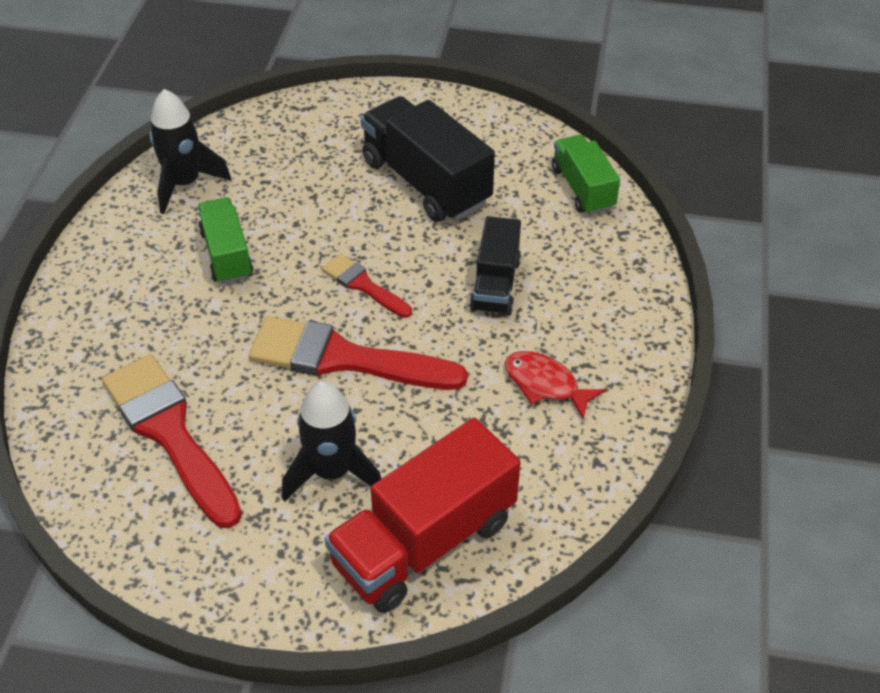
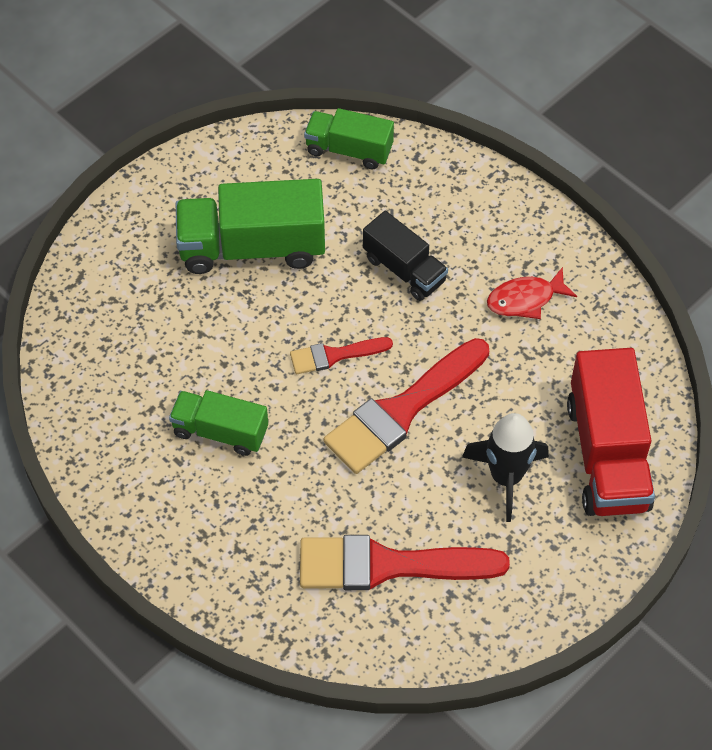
camera: 55 degrees left, 10 degrees up
(185, 184) = (103, 419): black rocket -> none
(426, 182) = (252, 247): black truck -> green truck

